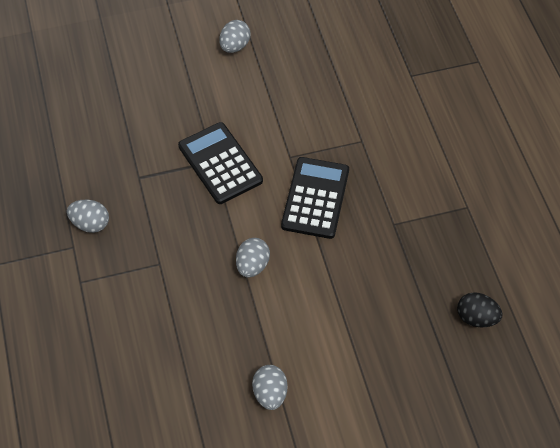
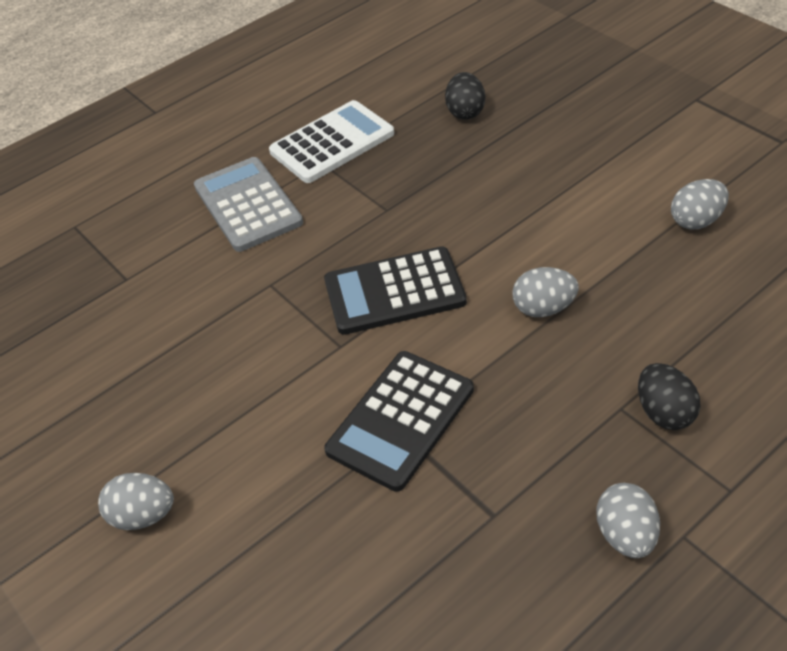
camera: 110 degrees left, 10 degrees down
(142, 281) = (664, 412): none -> black egg
(445, 152) = (247, 205): none -> grey calculator
(486, 221) = (332, 143): none -> white calculator

